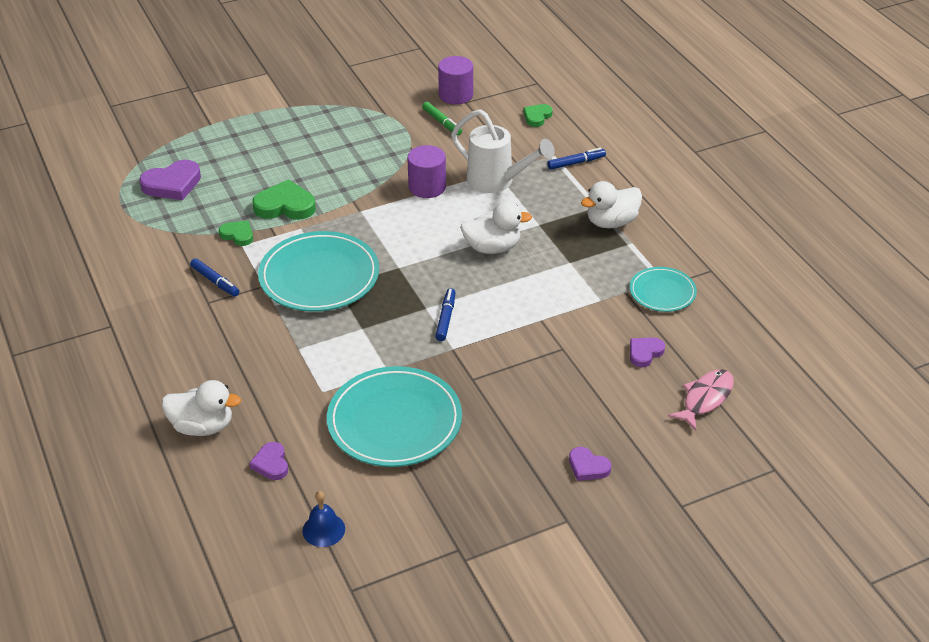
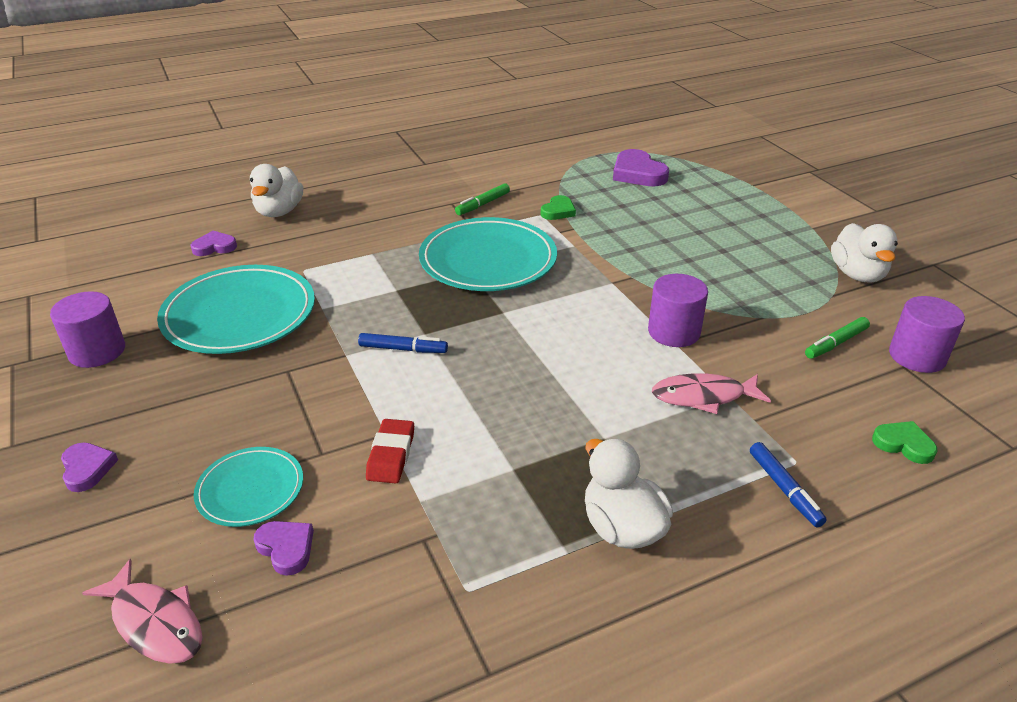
camera: 90 degrees right, 5 degrees down
(215, 281) = (483, 204): blue marker -> green marker
(285, 206) = (613, 234): green heart -> none
(323, 530) = (113, 278): blue bell -> none
(446, 504) = (97, 351): none -> purple cylinder
(492, 247) = (545, 389): white duck -> white duck (857, 274)
(497, 182) = (703, 396): white watering can -> pink fish
(561, 315) = (391, 455): none -> red eraser
(588, 467) = (87, 469): purple heart -> purple heart turned 120 degrees clockwise
(662, 292) = (431, 586): turquoise plate -> turquoise plate (250, 490)

